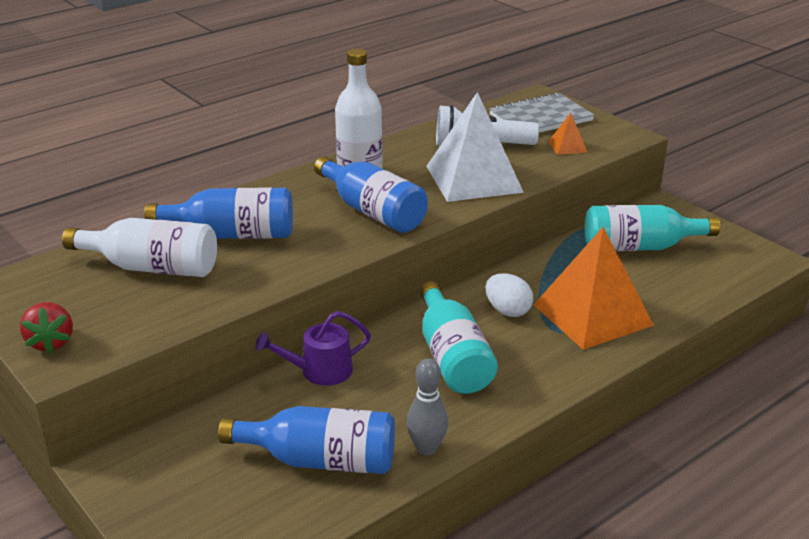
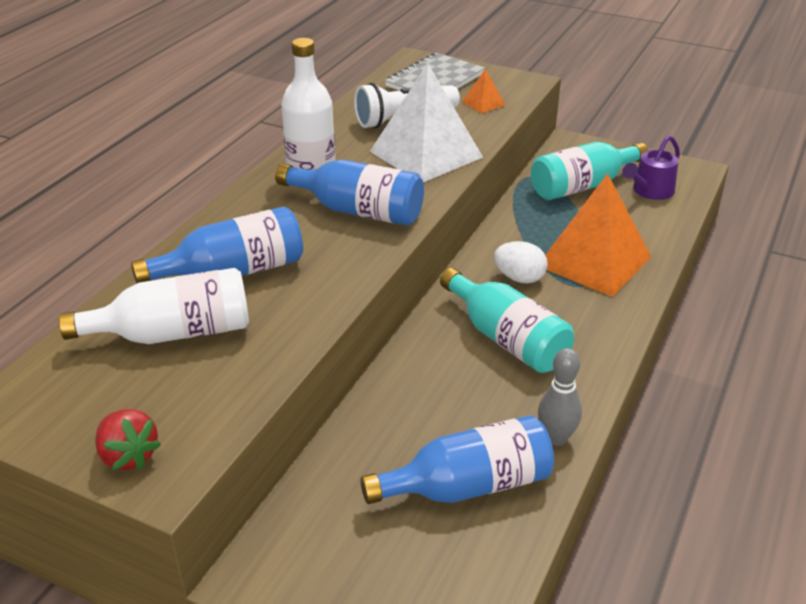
camera: 25 degrees left, 5 degrees up
(320, 371) = (393, 392): purple watering can -> purple watering can (650, 191)

